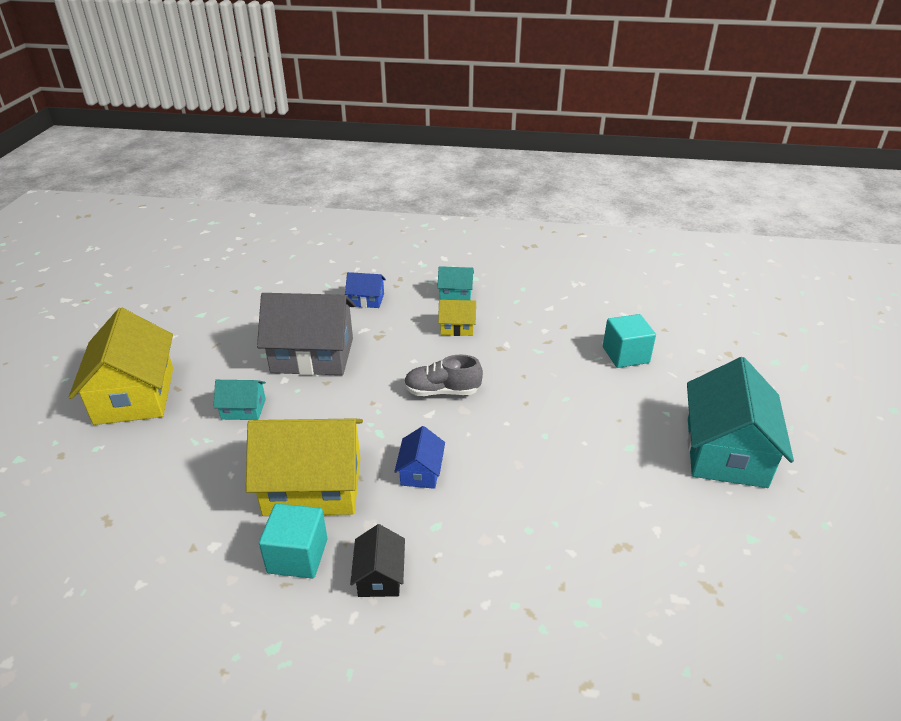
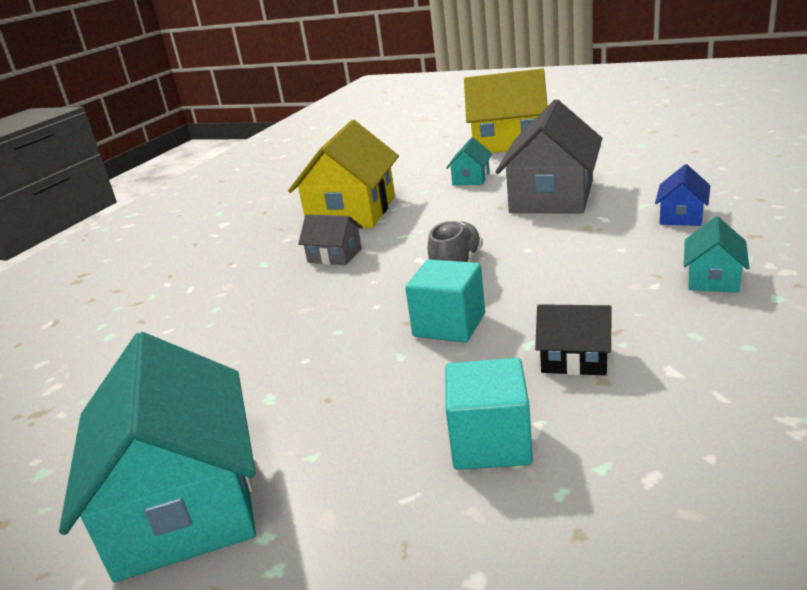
camera: 110 degrees right, 10 degrees down
(297, 556) = (285, 213): turquoise cube -> turquoise cube (449, 325)
(380, 576) = (237, 242): black house -> black house (574, 359)
(421, 471) = (334, 256): blue house -> grey house
(457, 327) = (604, 278): yellow house -> none
(725, 451) = (184, 503): turquoise house -> turquoise house turned 45 degrees clockwise

